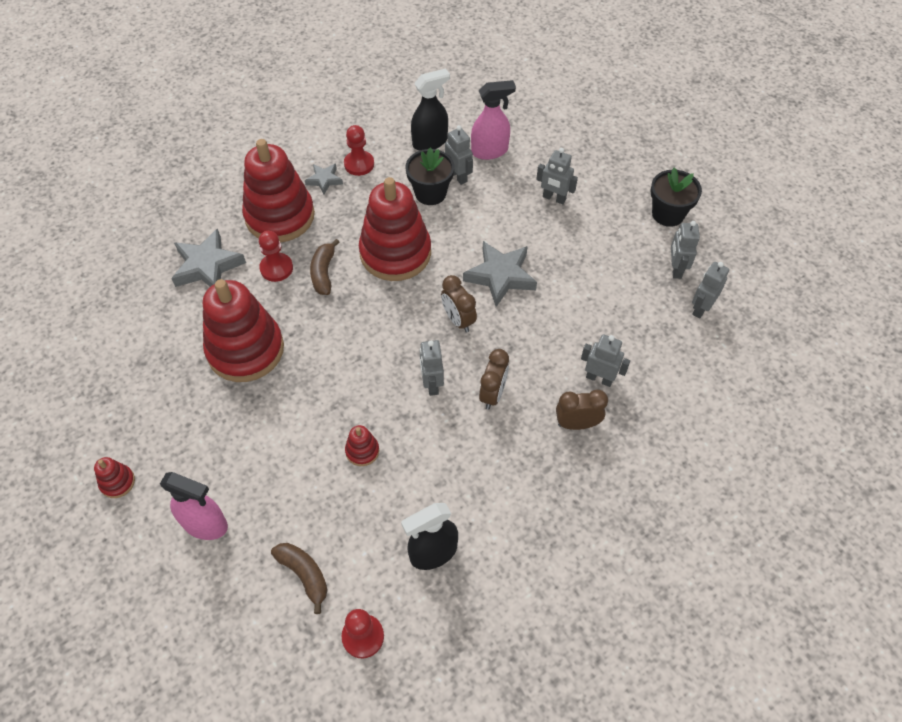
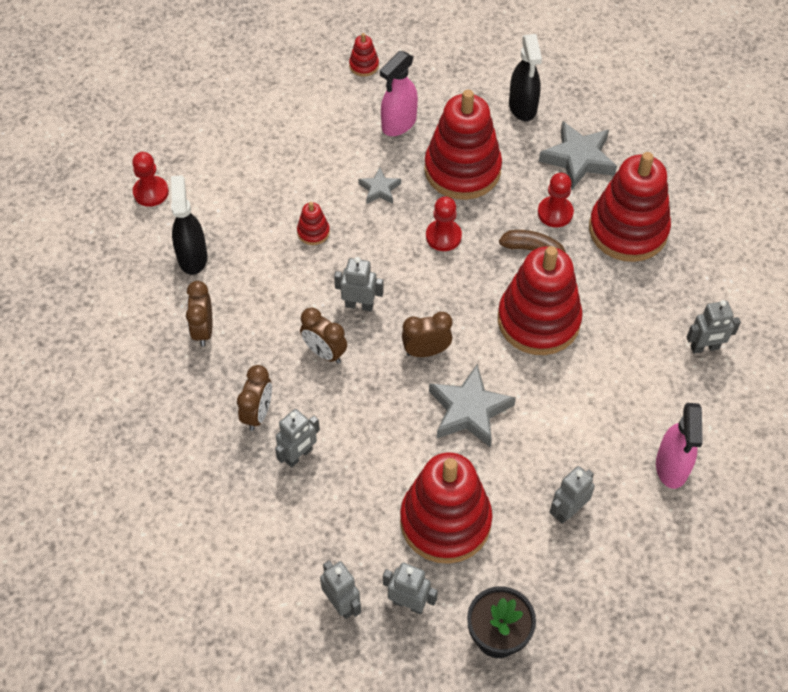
camera: 110 degrees right, 0 degrees up
(205, 524) = (298, 114): pink spray bottle -> pink spray bottle (398, 124)
(304, 575) = (221, 167): brown banana -> none
(324, 180) = (671, 282): grey star -> grey star (379, 189)
(359, 164) = (687, 321): red pawn -> red pawn (443, 236)
(430, 142) = (706, 406): black spray bottle -> black spray bottle (522, 107)
(430, 193) = (618, 380): black flower pot -> none
(458, 176) = (637, 418): grey robot -> grey robot (705, 348)
(513, 505) = (203, 330): none -> brown clock
(601, 265) = (445, 521): none -> red stacking toy

